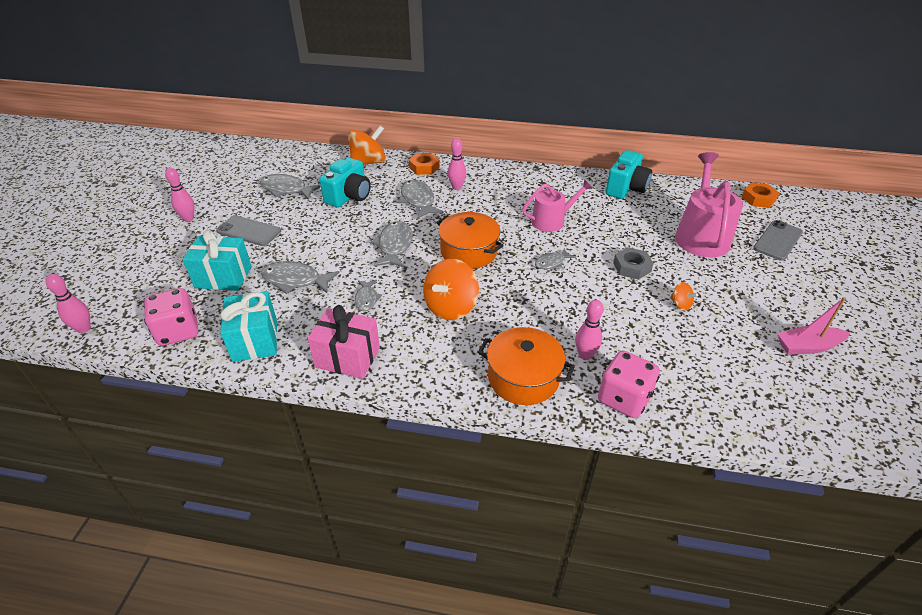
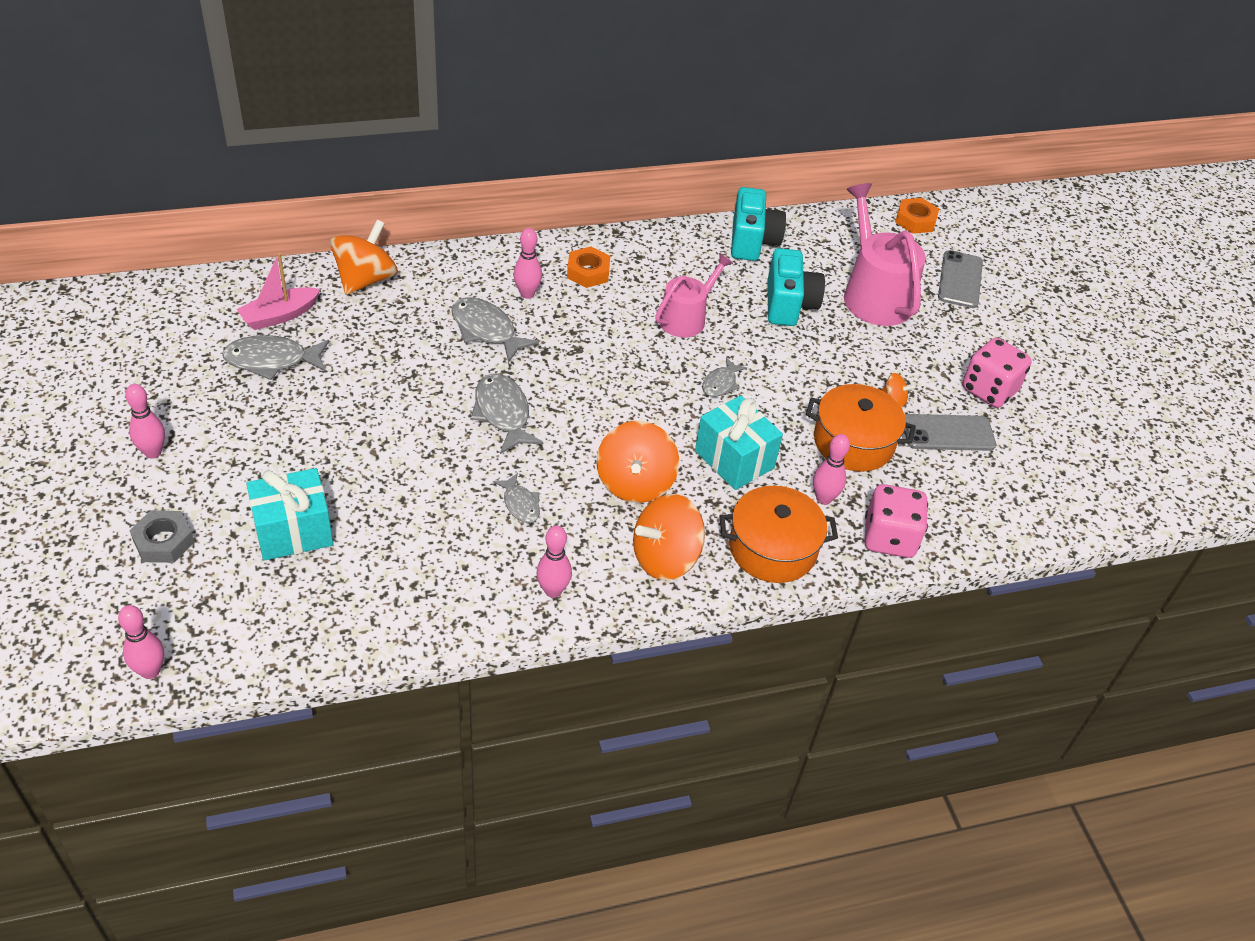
camera: 30 degrees left, 5 degrees up
(178, 331) = (297, 630): pink dice -> pink dice (989, 390)
(249, 231) = (270, 448): grey phone -> grey phone (948, 433)
(255, 340) = (415, 607): turquoise gift -> turquoise gift (734, 459)
(295, 280) = (403, 506): grey fish -> none
(347, 357) = (553, 591): pink gift -> pink bowling pin
(349, 196) = (379, 348): turquoise camera -> turquoise camera (788, 304)
(424, 167) = (457, 269): orange nut -> orange nut (588, 272)
(439, 360) = (665, 558): none -> orange spinning top
(469, 252) = (608, 395): orange pot -> orange pot (853, 442)
(631, 267) = (817, 363): grey nut -> grey nut (163, 541)
(808, 346) = (1040, 416): pink boat -> pink boat (279, 316)

